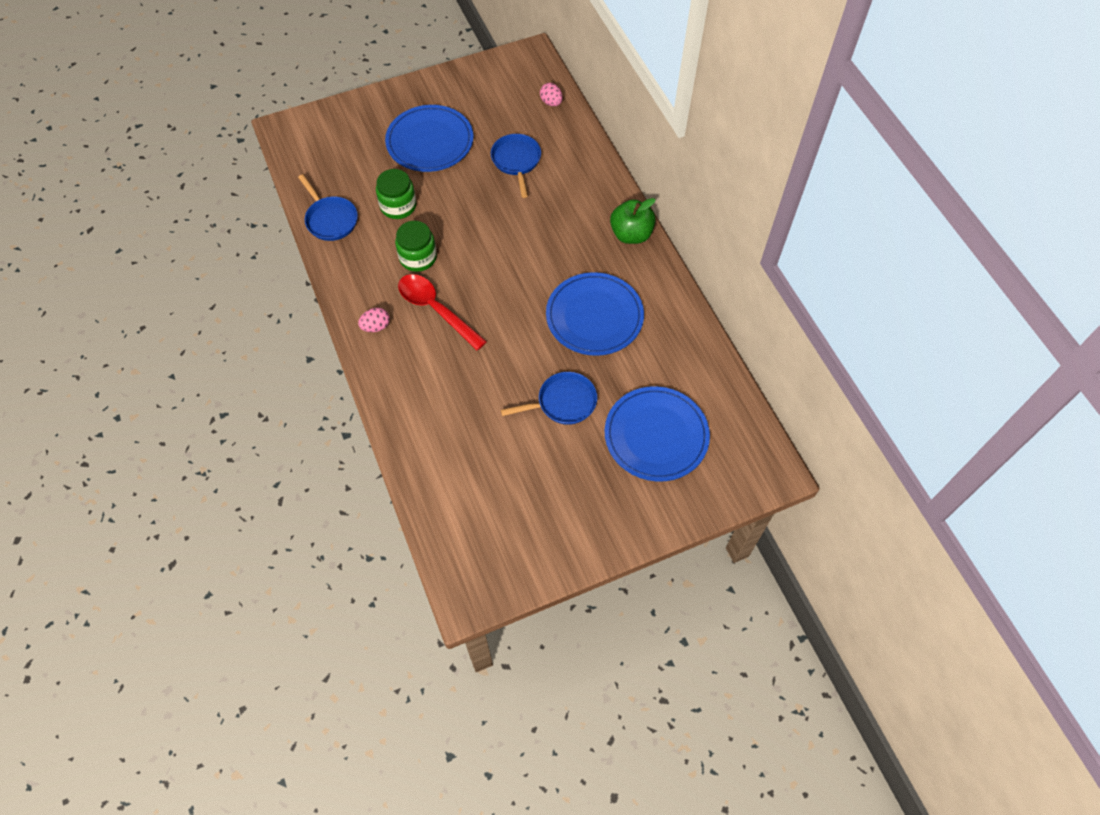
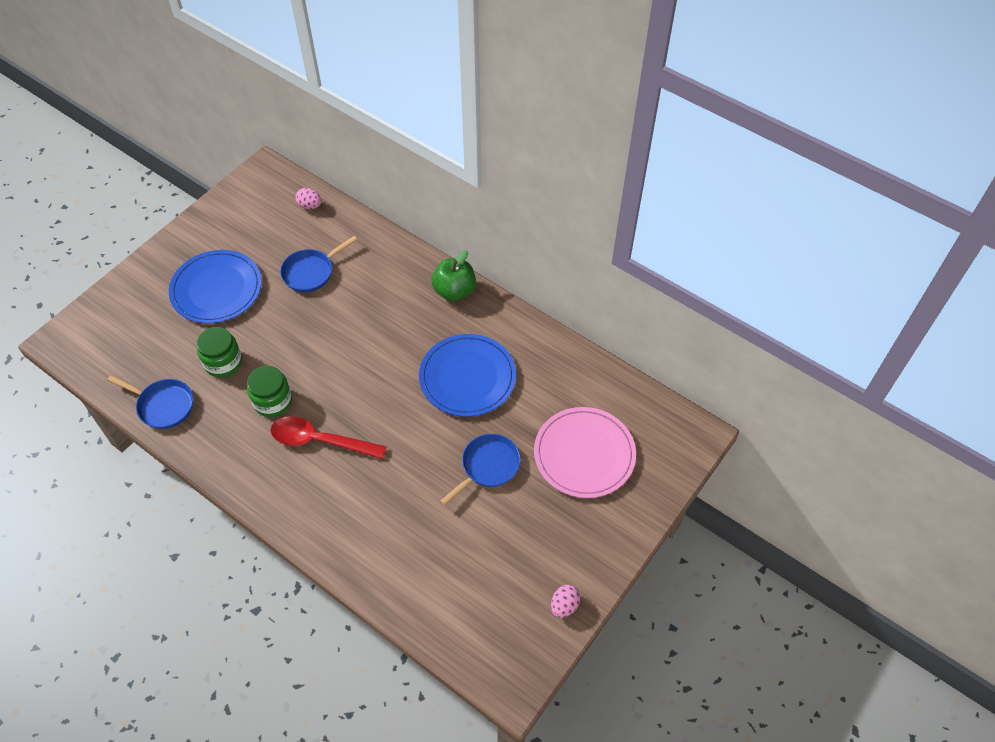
camera: 30 degrees left, 5 degrees down
(376, 326) = (272, 484): pink egg -> pink egg (564, 605)
(516, 161) = (311, 272): blue pan -> blue pan turned 90 degrees counterclockwise
(656, 435) = (584, 454): blue plate -> pink plate

